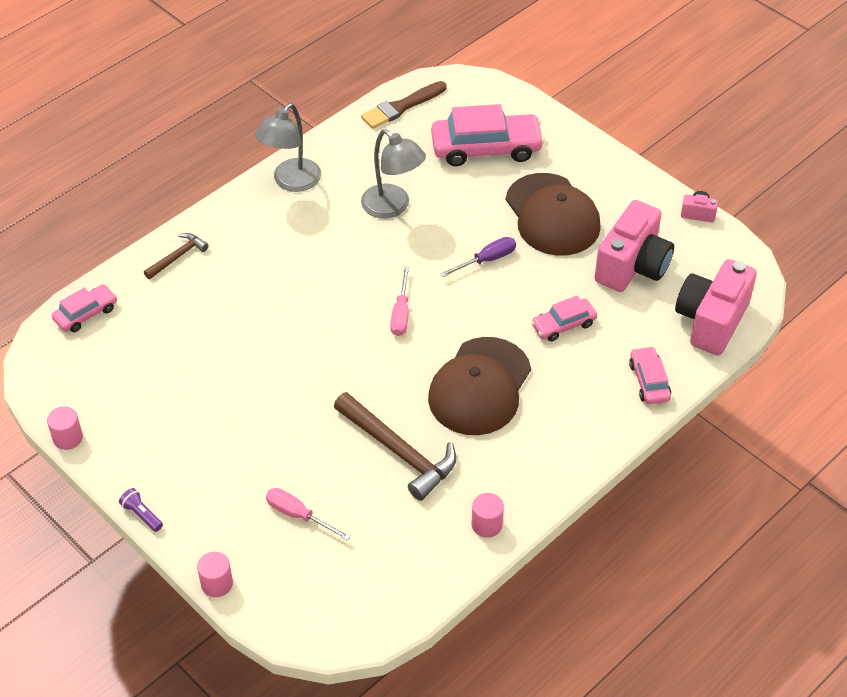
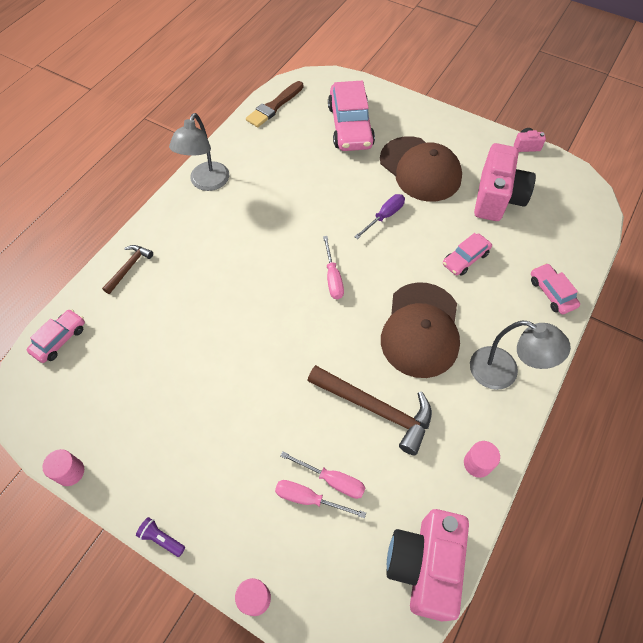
camera: 15 degrees left, 10 degrees up
(328, 504) = (332, 480): none -> pink screwdriver
(393, 207) = (295, 187): grey lamp -> grey lamp (503, 373)
(486, 148) = (350, 126): pink car -> pink car turned 105 degrees clockwise
(711, 321) = (575, 230): pink camera -> pink camera (424, 565)

